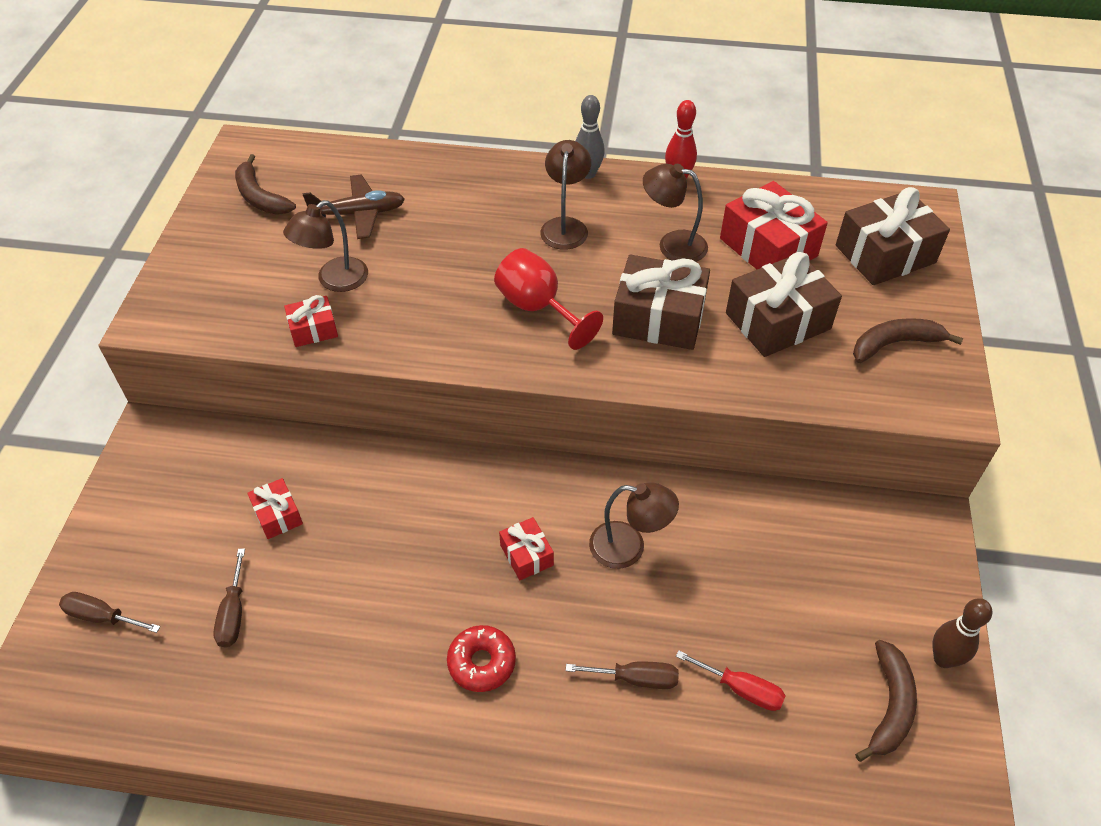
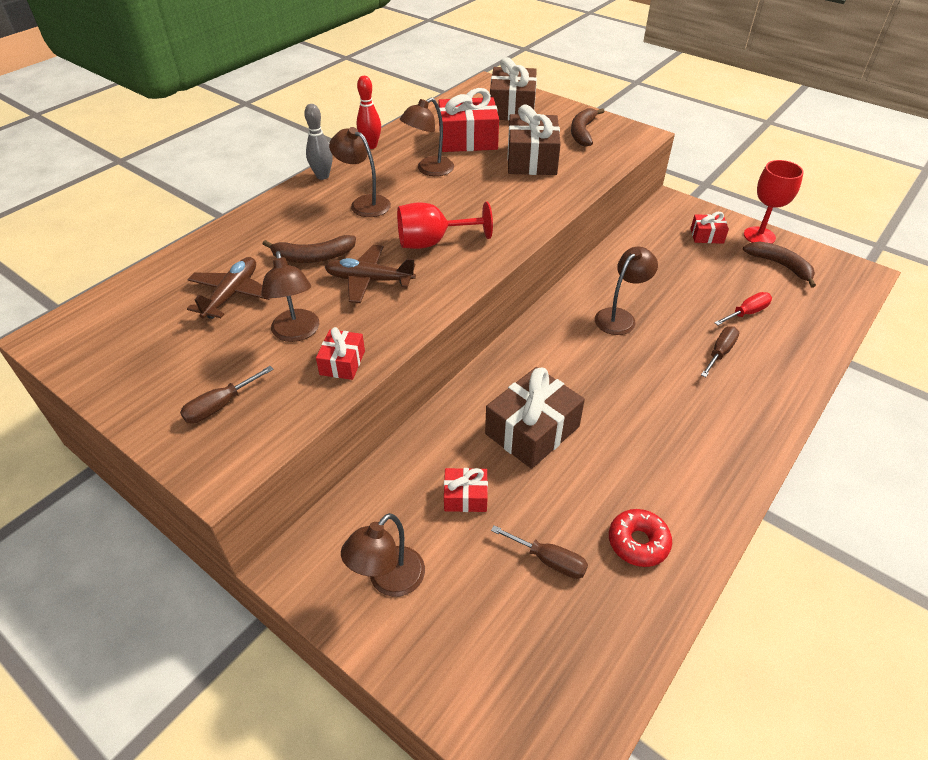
camera: 60 degrees left, 5 degrees down
(102, 616) = (493, 671): brown screwdriver -> brown screwdriver (220, 406)
(162, 502) = (389, 581): none -> brown lamp
(260, 197) = (135, 346): brown banana -> brown banana (313, 257)
(441, 291) = (369, 280): none -> brown plane
(481, 663) = (673, 420): red donut -> red donut (638, 542)
(526, 555) = (597, 365): red gift -> red gift (707, 236)
(658, 318) = (489, 199): brown gift -> brown gift (532, 430)
(943, 659) = (759, 236): brown bowling pin -> red goblet

